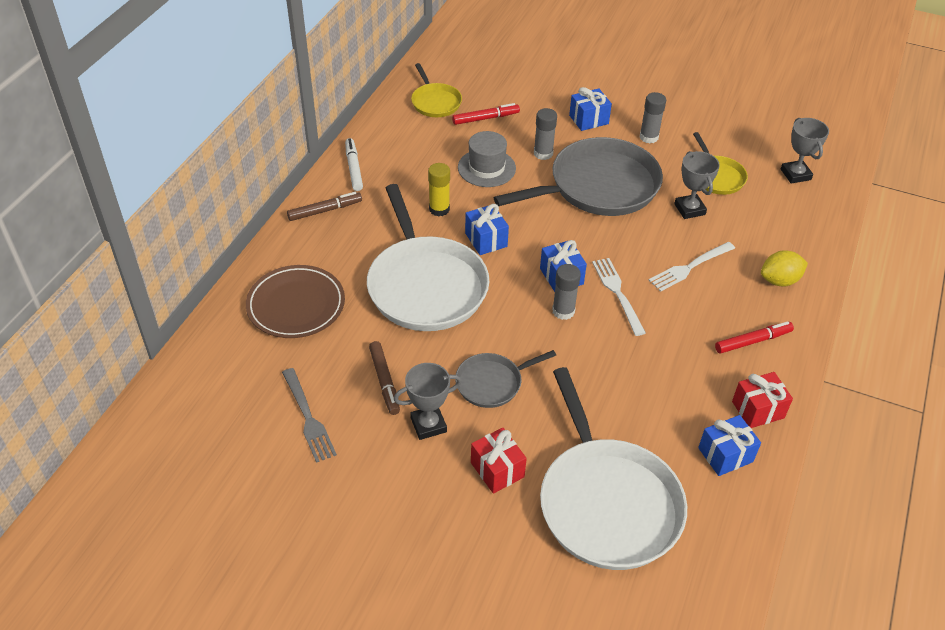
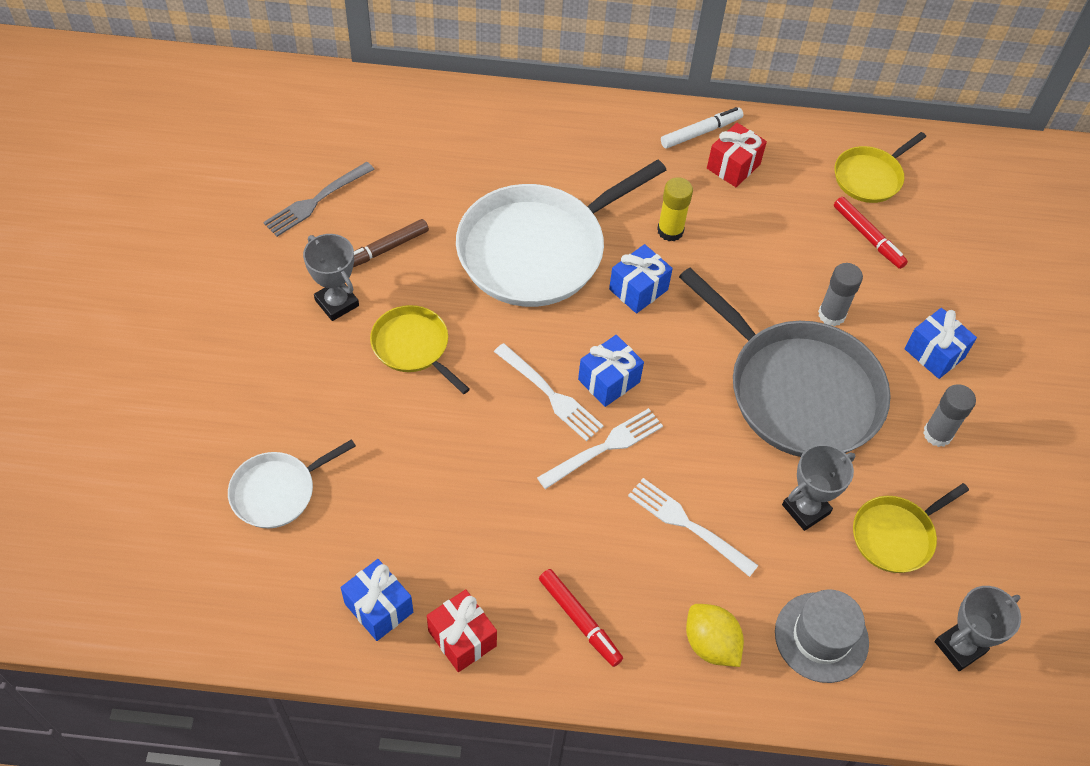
camera: 70 degrees right, 10 degrees up
(296, 305) = (463, 146): brown plate -> none
(325, 210) = (617, 127): brown marker -> none
(486, 168) = (770, 260): grey hat -> grey hat (821, 637)
(492, 383) = (413, 346): grey pan -> yellow pan
(497, 470) = (295, 378): red gift -> red gift (733, 166)
(563, 311) = (550, 394): grey glue stick -> white fork
(607, 503) = (277, 491): white pan -> white pan, size x0.50

